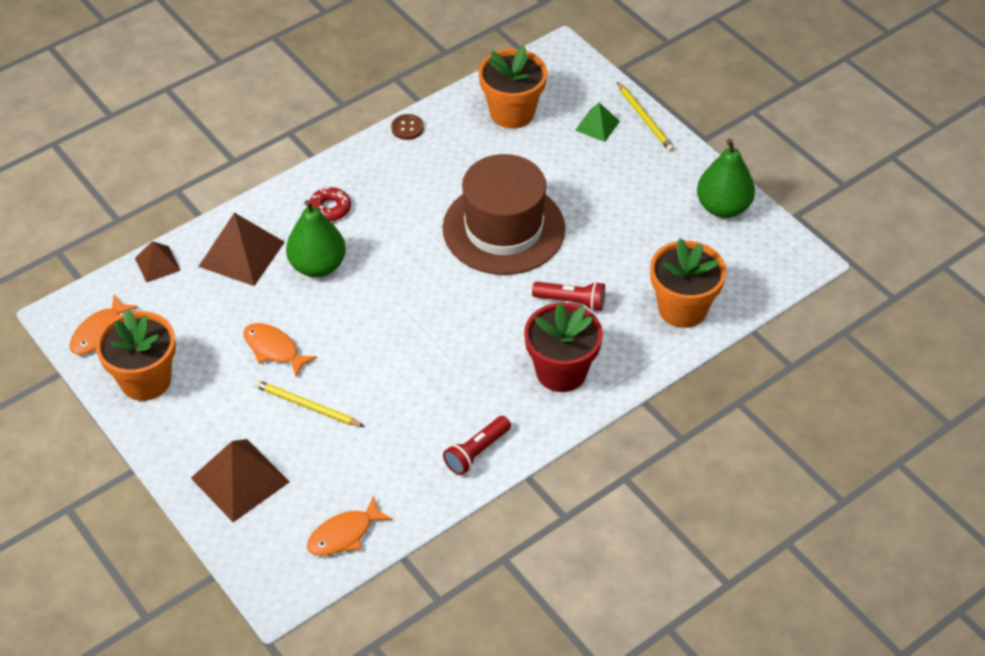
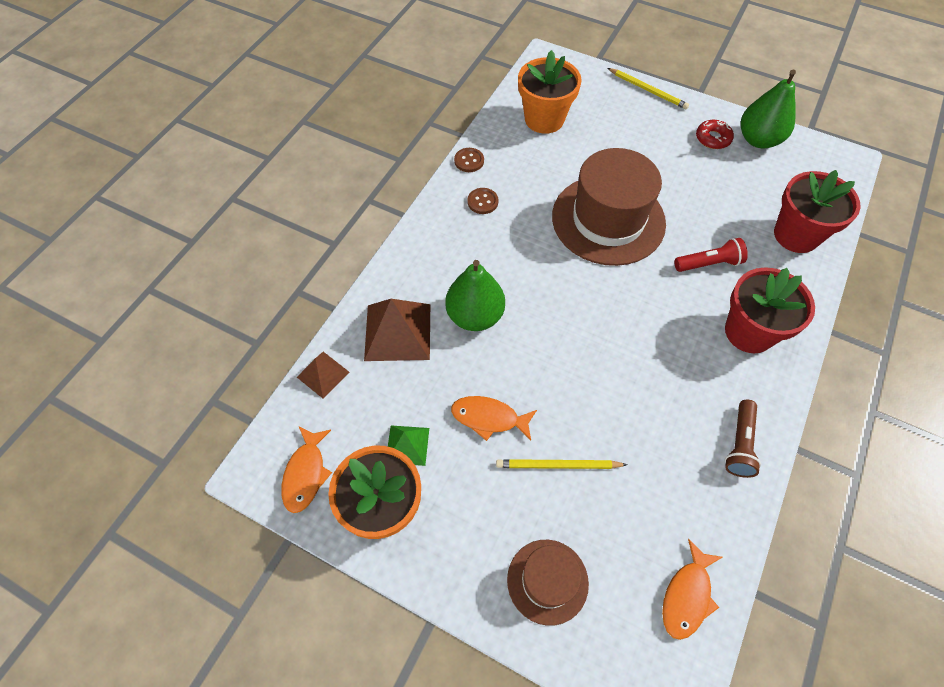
camera: 25 degrees left, 10 degrees up
(240, 479) = (547, 581): brown pyramid -> brown hat
(330, 208) = (450, 257): red donut -> red donut (713, 138)
(394, 170) = (482, 202): none -> brown button
(476, 452) = (739, 444): red flashlight -> brown flashlight
(597, 125) = (617, 107): green pyramid -> green pyramid (407, 445)
(682, 308) = (796, 235): orange flower pot -> red flower pot

